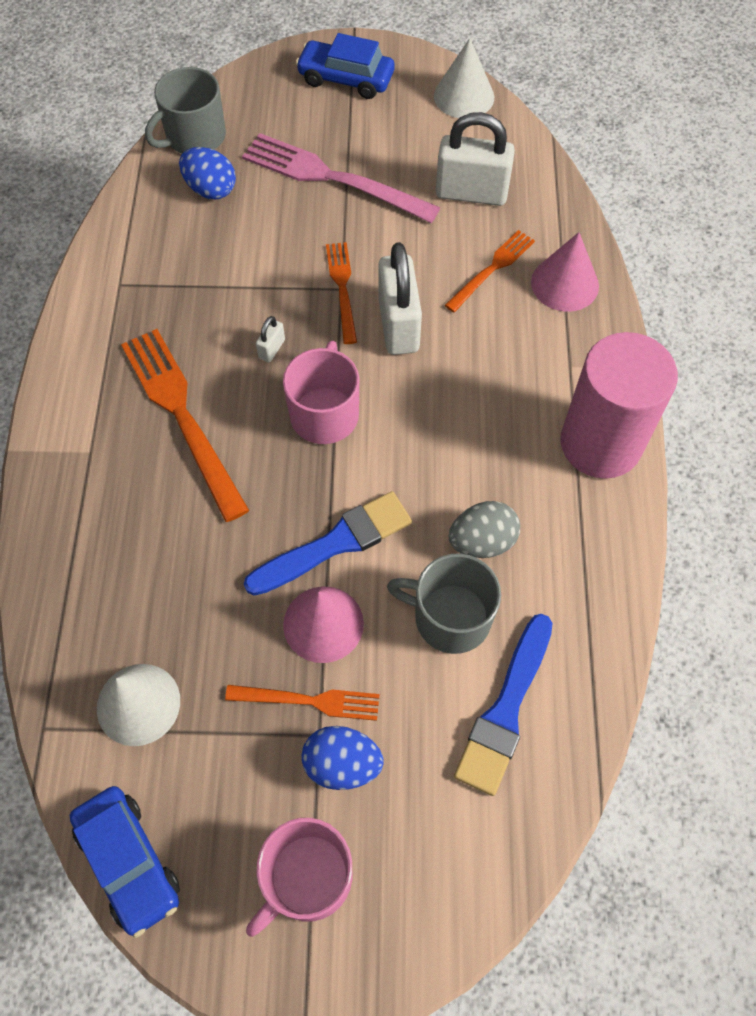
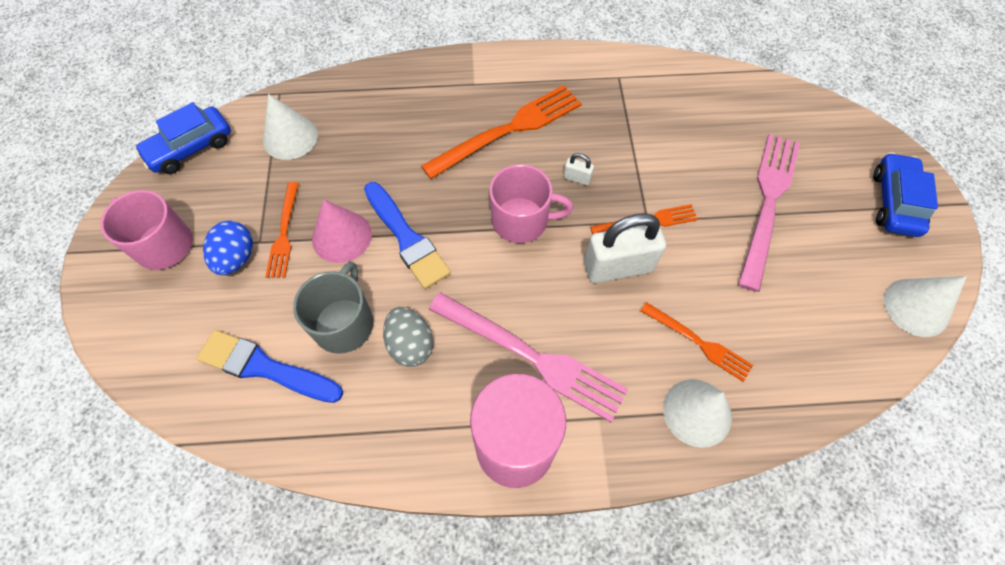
camera: 85 degrees right, 0 degrees up
(194, 137) = (780, 101): grey mug -> none
(210, 189) = (727, 119): blue egg -> none
(471, 193) = (788, 320): white padlock -> none
(502, 418) = (532, 357): none -> pink fork
(565, 284) = (697, 412): pink cone -> white cone

